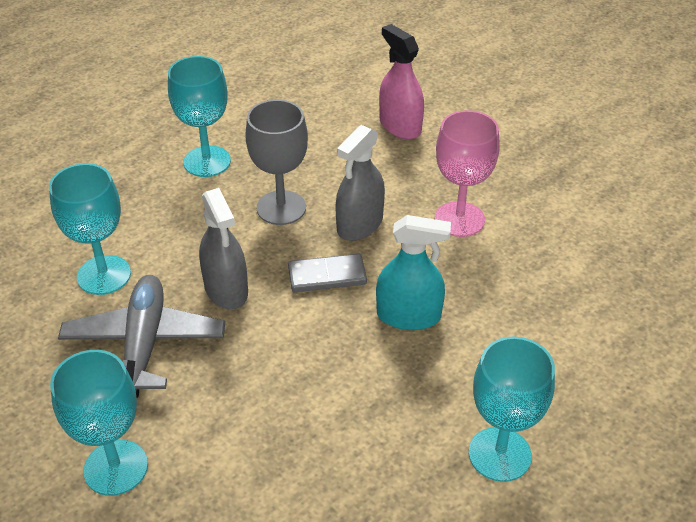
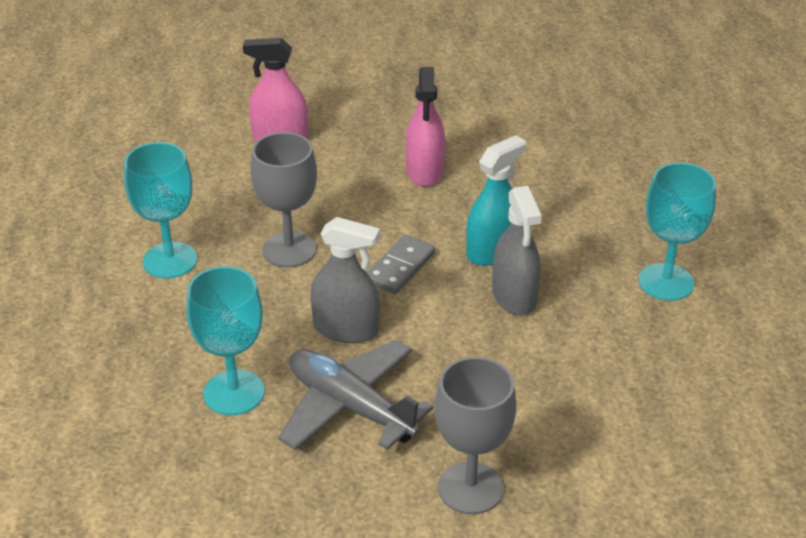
camera: 50 degrees left, 5 degrees down
(116, 467) = (470, 488): turquoise goblet -> grey goblet
(360, 224) = (365, 220): grey spray bottle -> grey spray bottle (514, 296)
(459, 219) = (425, 171): pink goblet -> pink spray bottle

